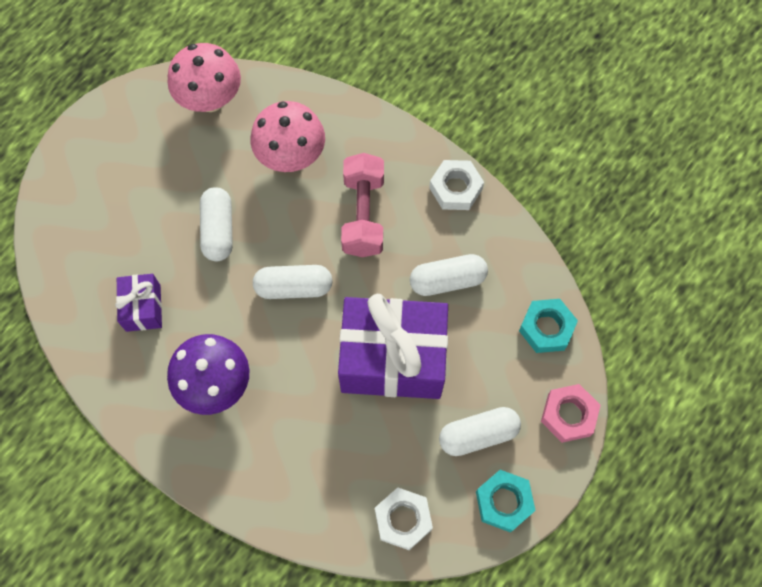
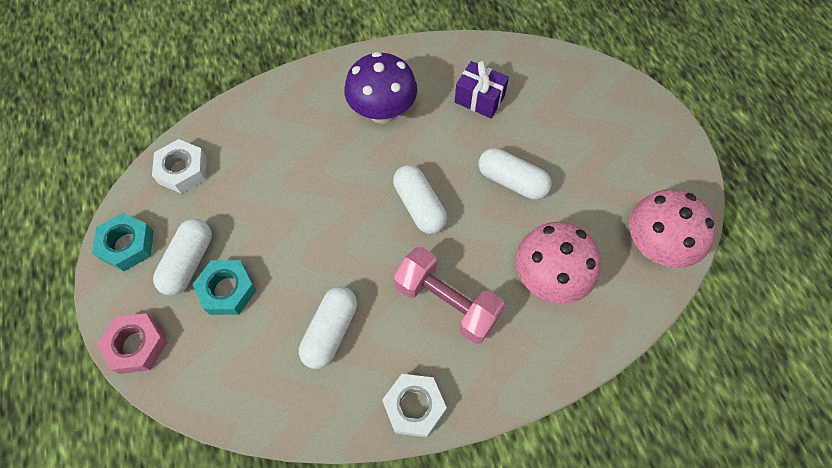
camera: 125 degrees right, 5 degrees down
(294, 287) = (419, 206): white capsule -> white capsule turned 60 degrees counterclockwise
(392, 359) = (301, 240): purple gift -> none
(546, 328) = (219, 386): turquoise nut -> turquoise nut (227, 290)

